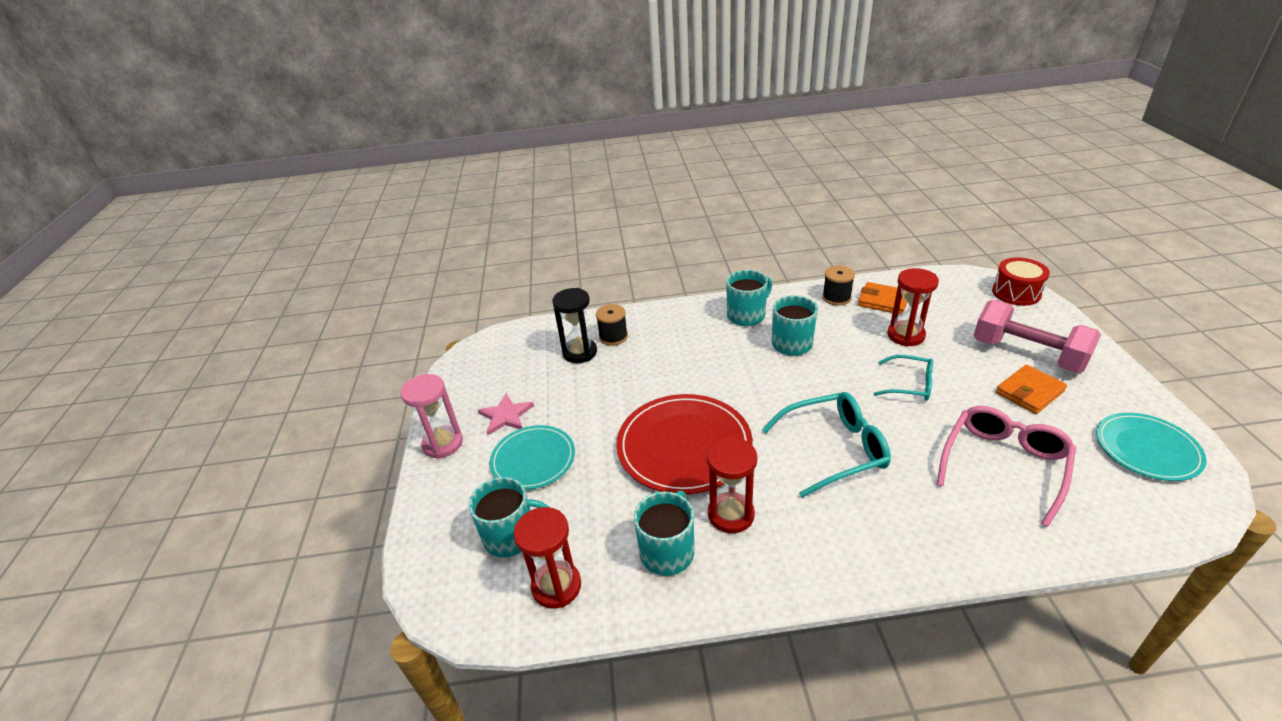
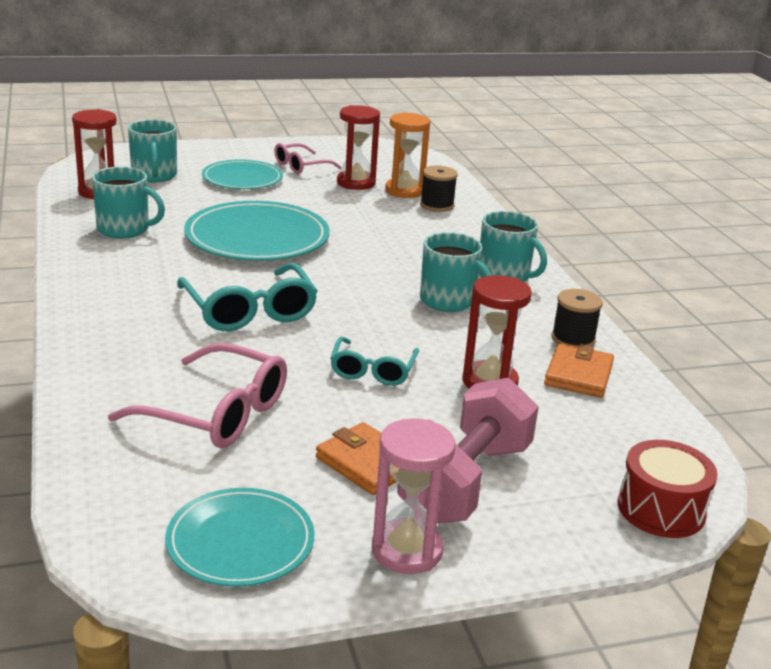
camera: 75 degrees right, 10 degrees down
(443, 443) = (264, 147): pink hourglass -> pink hourglass (407, 550)
(506, 415) = (301, 166): pink star -> pink glasses
(580, 352) = (404, 191): black hourglass -> orange hourglass
(684, 446) = (257, 237): red plate -> turquoise plate
(730, 514) = (162, 255): red hourglass -> red hourglass (356, 183)

